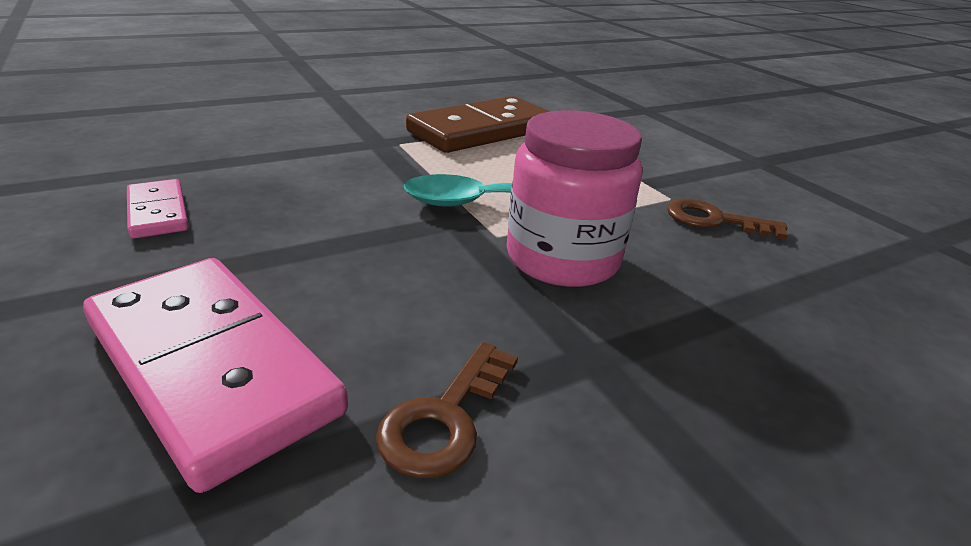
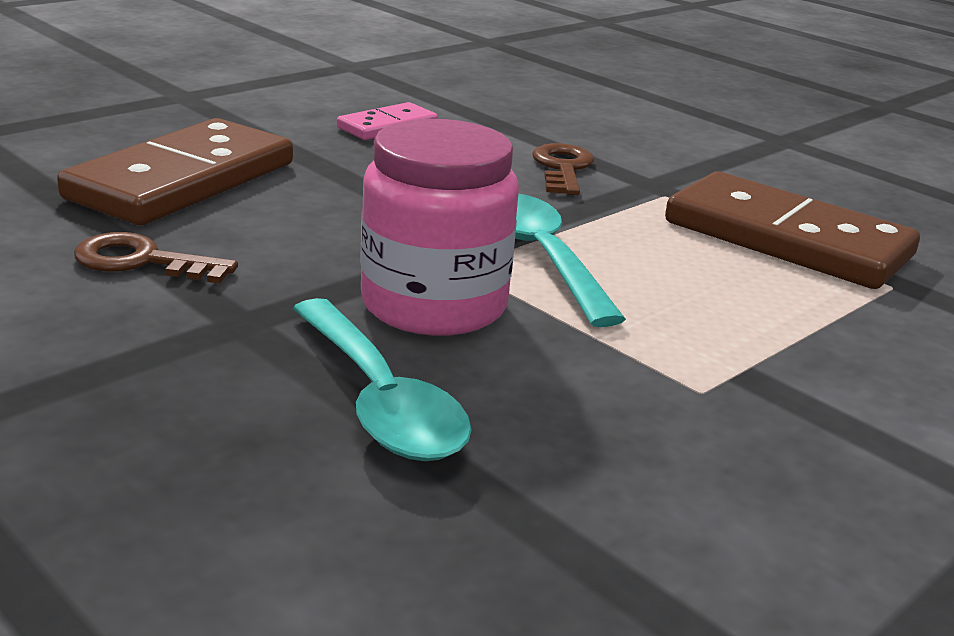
camera: 75 degrees right, 5 degrees down
(211, 367) = (182, 181): pink domino -> brown domino
(711, 306) = (380, 400): none -> turquoise spoon
(714, 220) = (651, 427): brown key -> brown key (562, 168)

